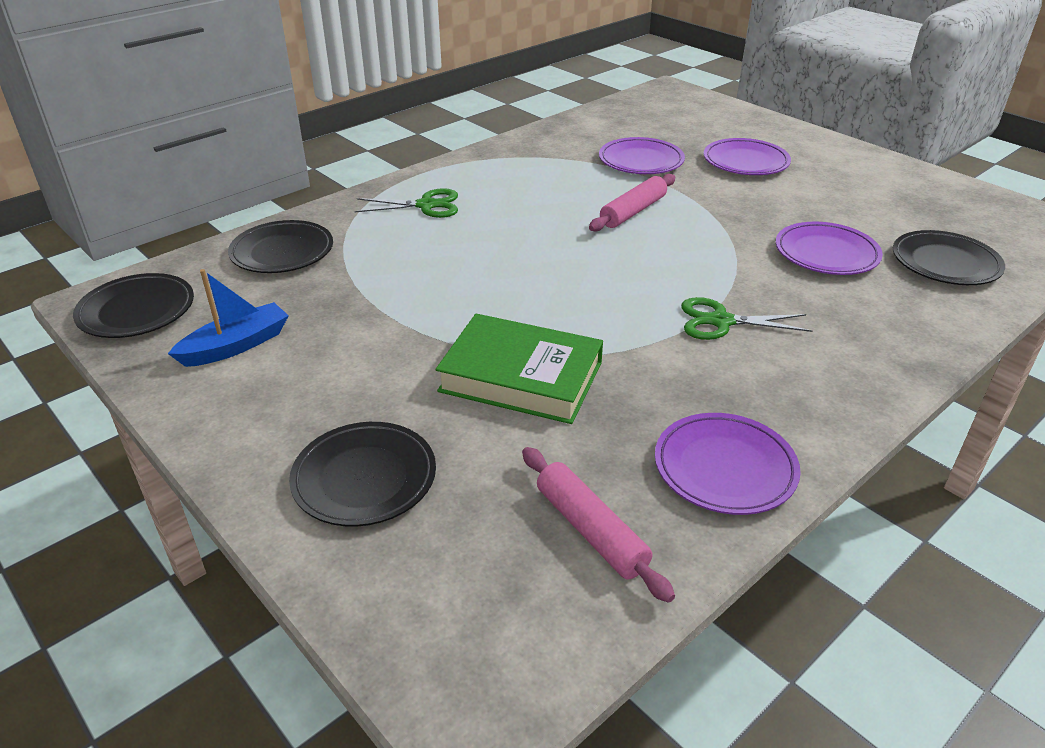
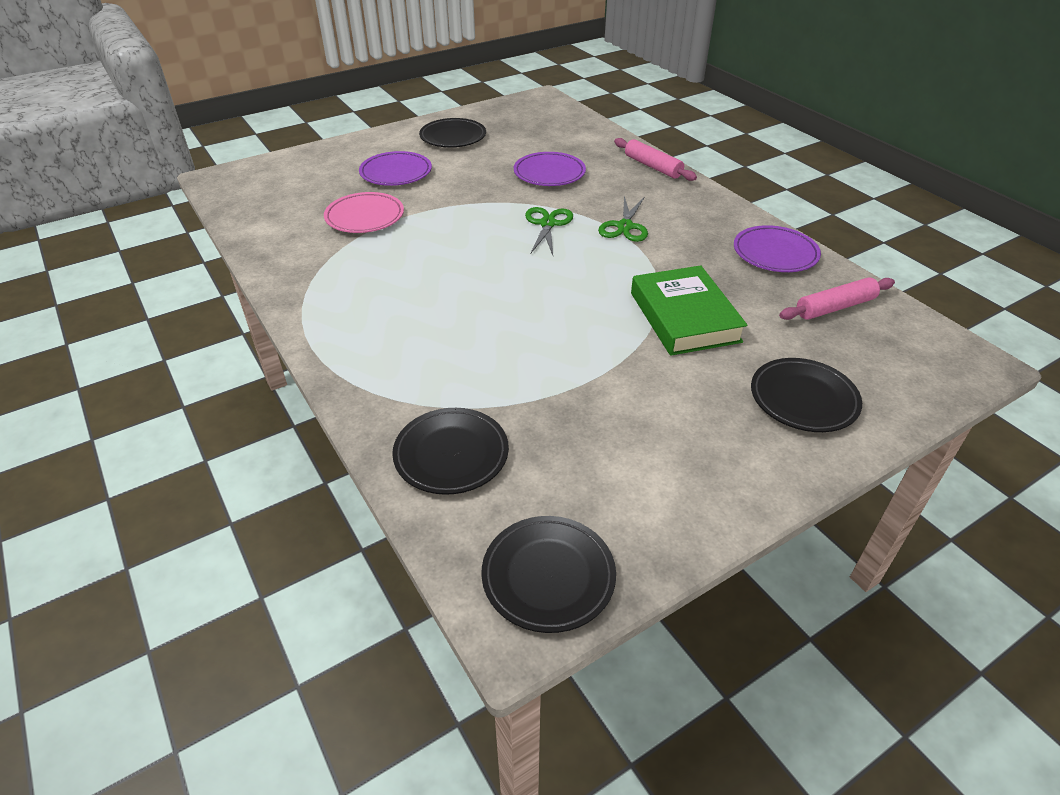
camera: 80 degrees left, 5 degrees up
(236, 345) = (627, 482): blue boat -> none
(426, 205) = (390, 346): green scissors -> green scissors (548, 224)
(521, 377) = (684, 317): green book -> green book turned 45 degrees counterclockwise
(633, 212) = (456, 235): pink rolling pin -> pink rolling pin (653, 166)
(641, 161) = (365, 217): purple plate -> pink plate
(945, 263) = (572, 141): black plate -> black plate (453, 137)

